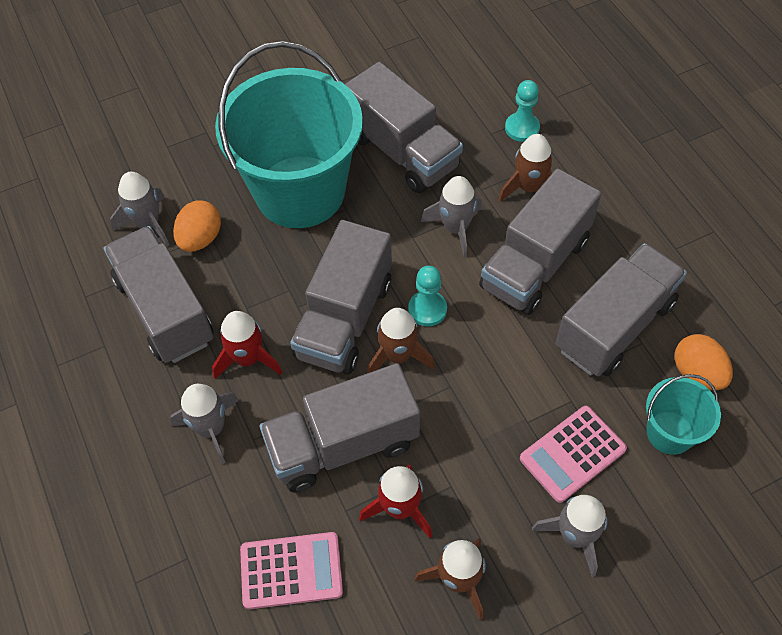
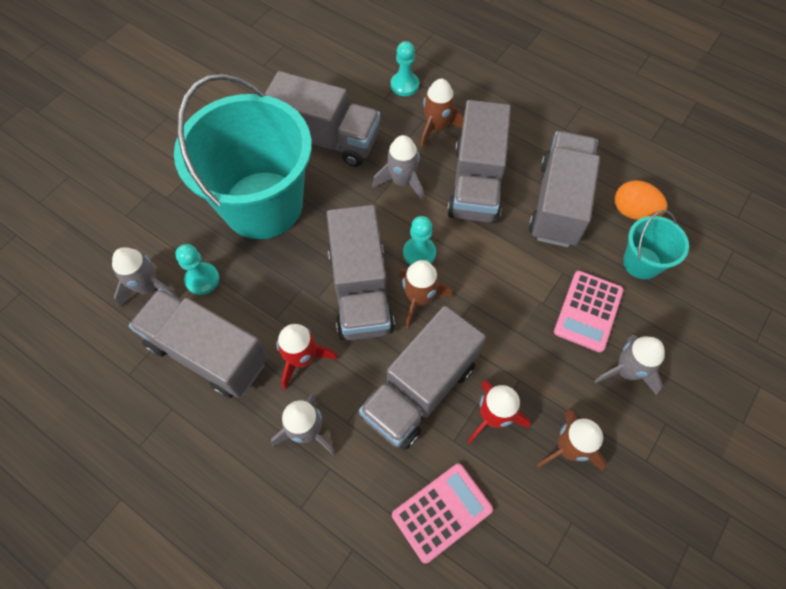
camera: 30 degrees left, 5 degrees up
(200, 239) = (202, 279): orange egg -> turquoise pawn

